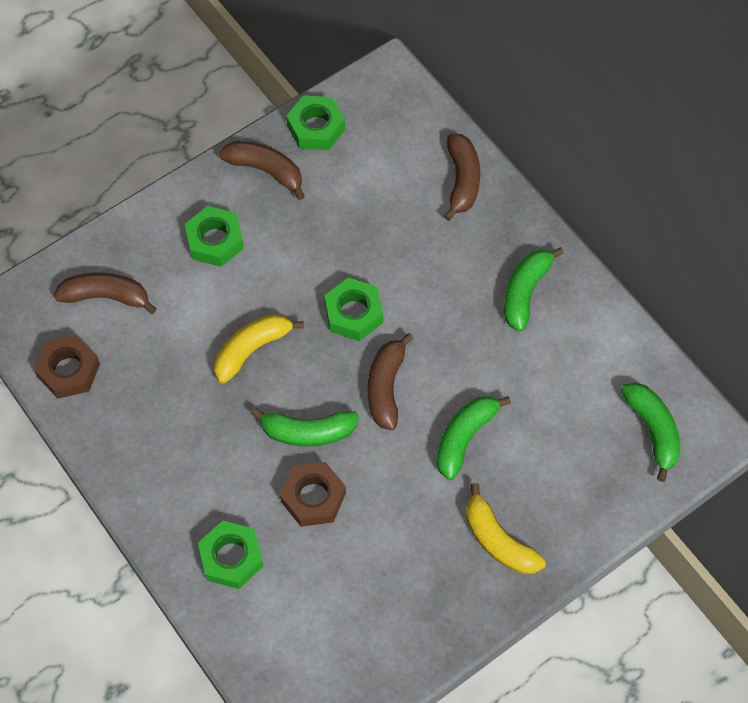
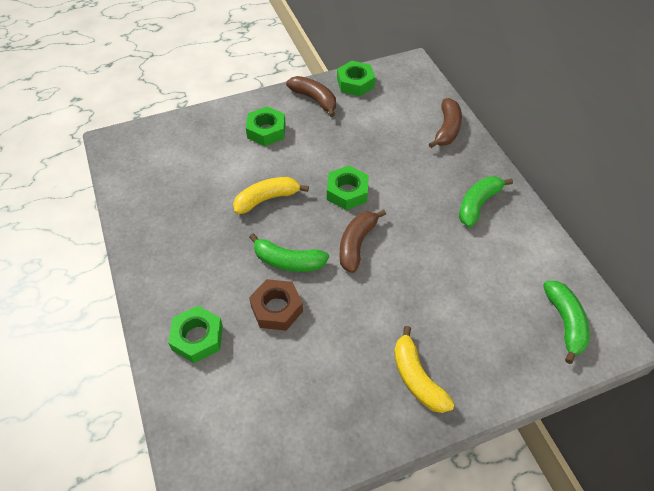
camera: 15 degrees right, 10 degrees down
(69, 370) = (136, 185): brown nut -> none
(106, 296) = (181, 148): brown banana -> none
(464, 437) = (408, 292): green banana -> none

